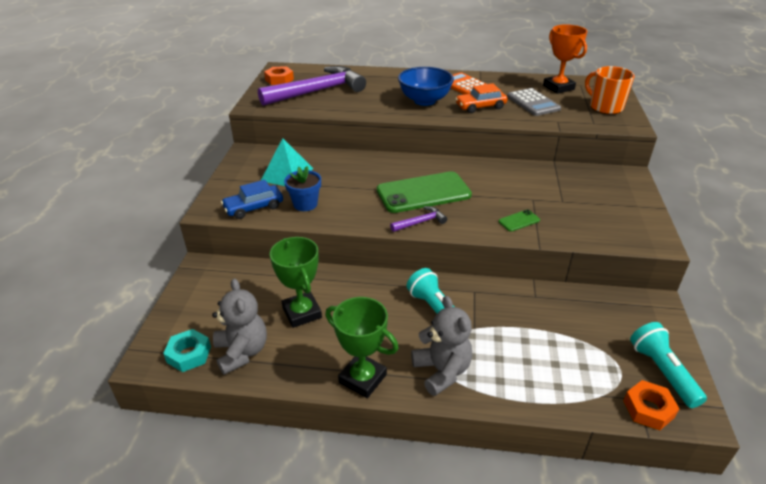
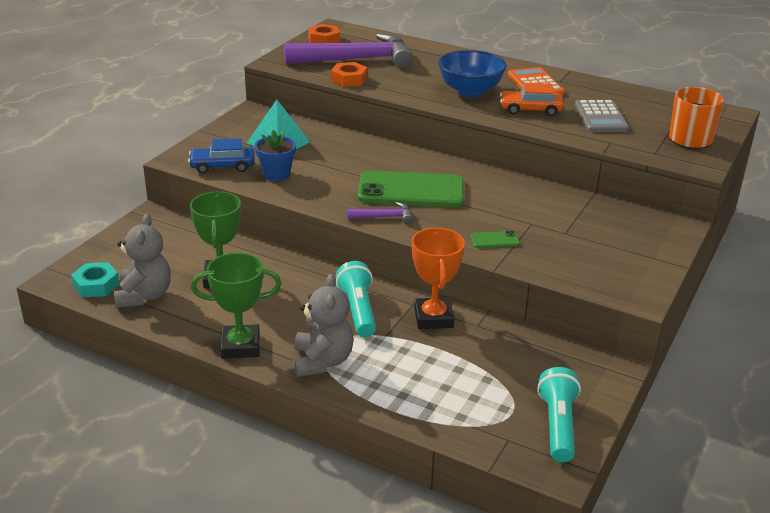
camera: 20 degrees right, 5 degrees down
(362, 378) = (240, 346): green trophy -> green trophy turned 60 degrees counterclockwise
(558, 87) = (652, 106): orange trophy -> orange trophy (433, 318)
(648, 409) = (510, 450): orange nut -> orange nut (349, 79)

